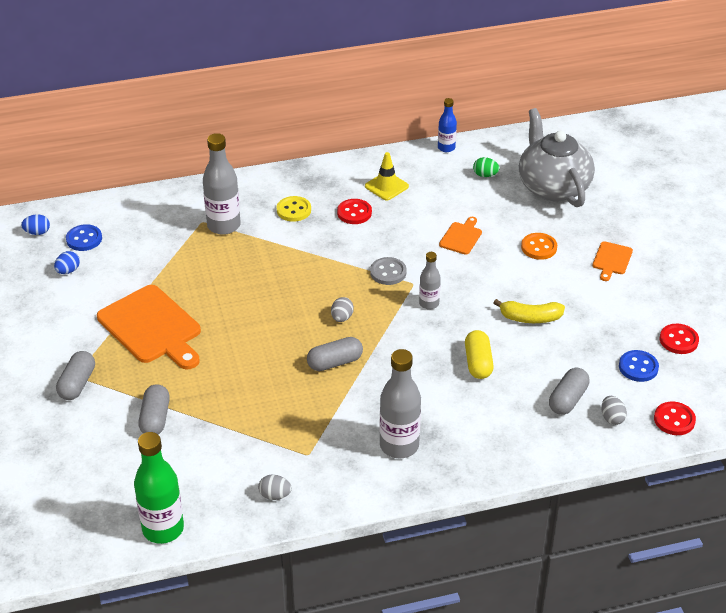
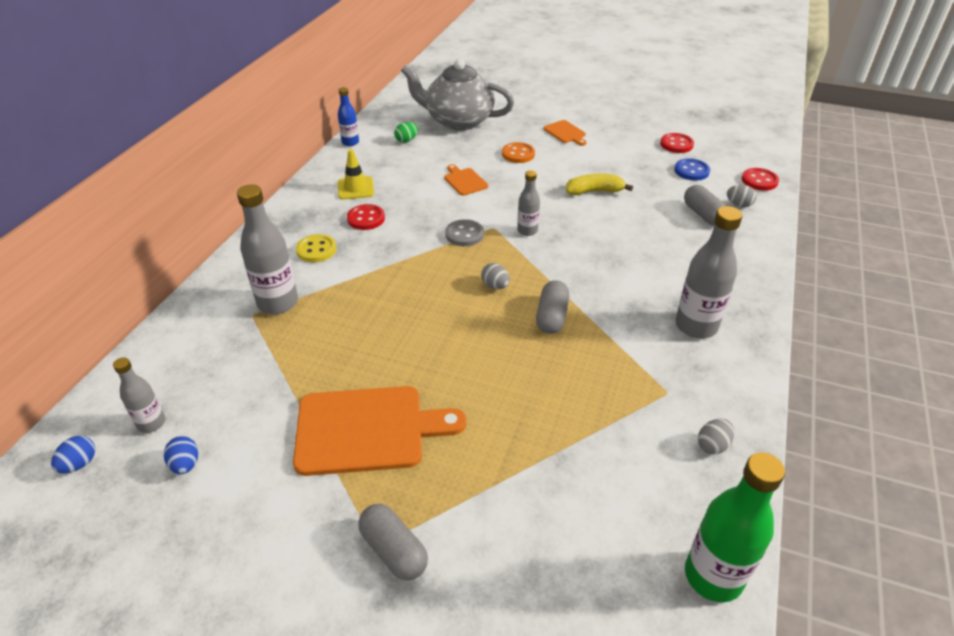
camera: 55 degrees left, 0 degrees up
(84, 239) = (151, 423): blue button -> grey bottle
(155, 418) = (520, 496): grey capsule -> none
(478, 363) = (624, 238): yellow capsule -> none
(530, 318) = (594, 191): yellow banana -> yellow banana turned 135 degrees counterclockwise

